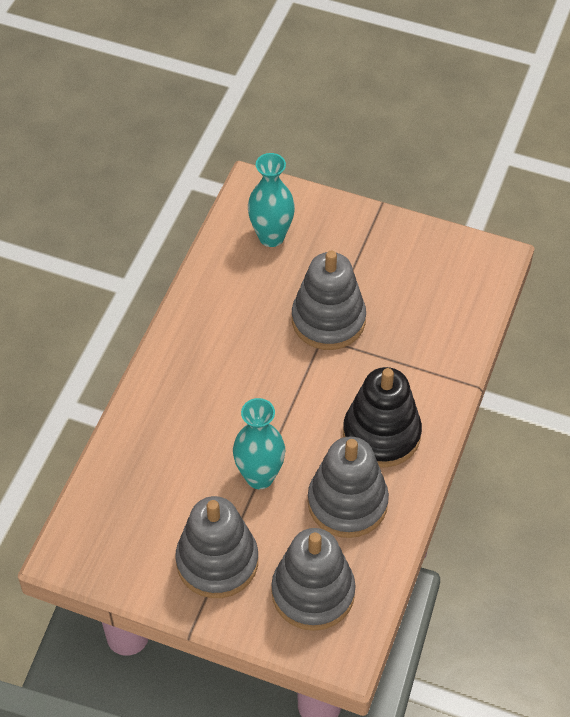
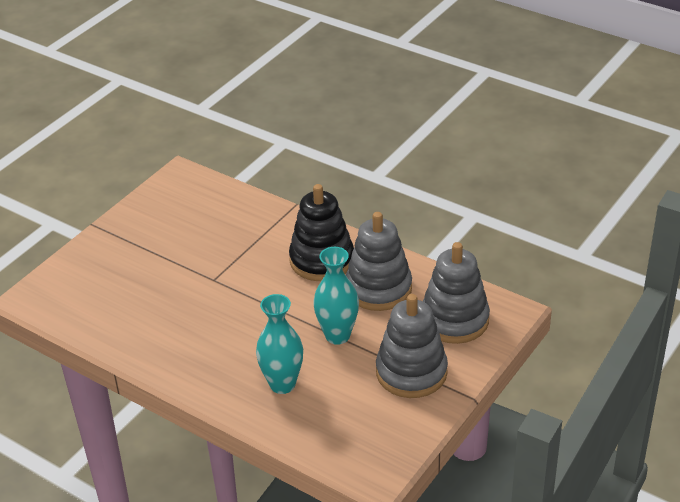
camera: 75 degrees left, 15 degrees down
(271, 237) = (91, 294): turquoise vase -> turquoise vase (282, 384)
(328, 320) = (197, 272): grey stacking toy -> none

